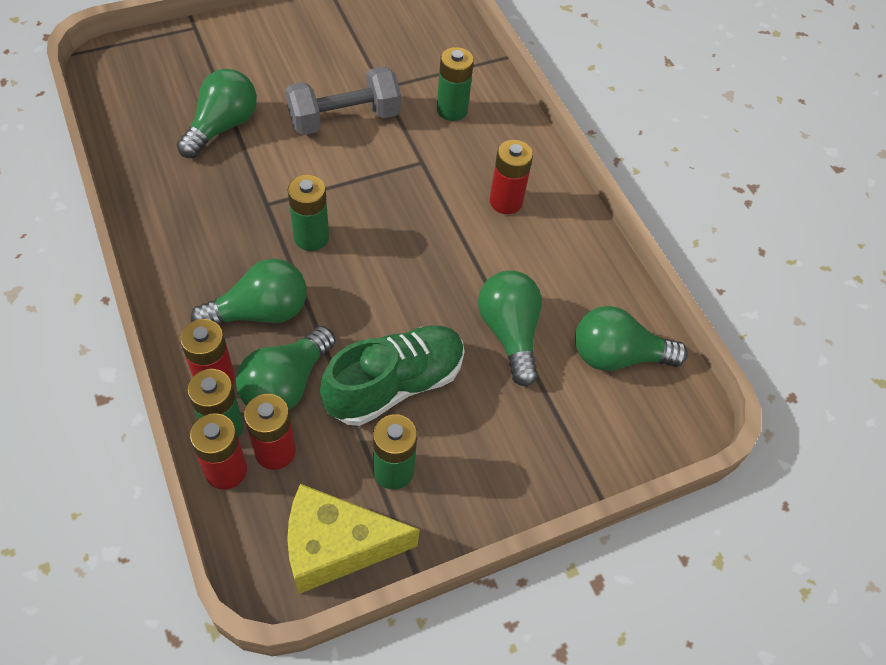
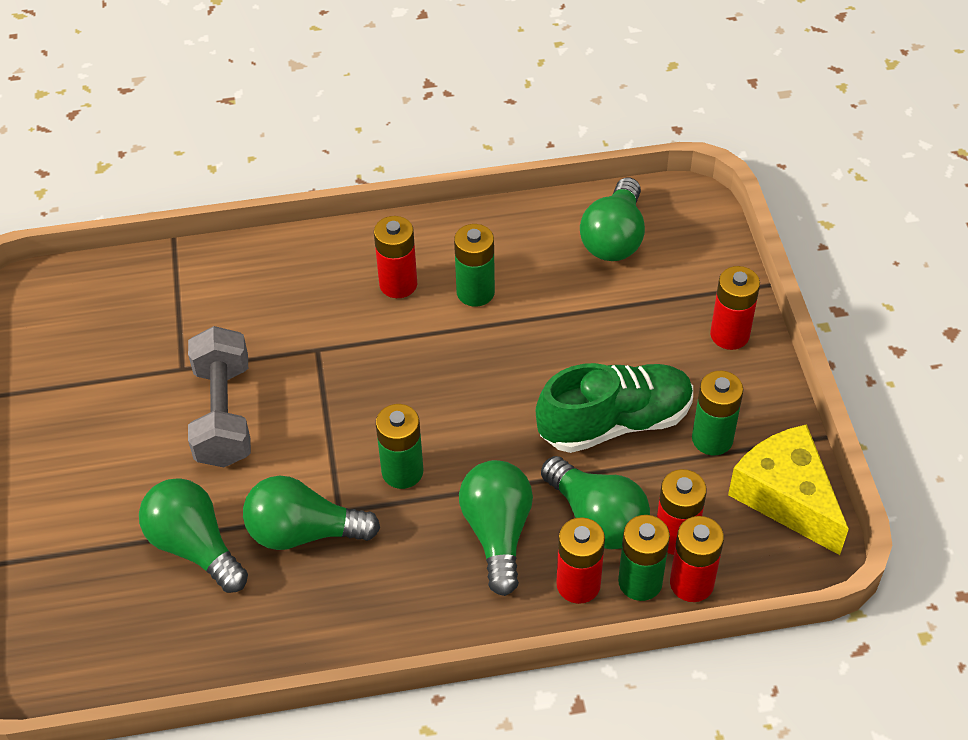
camera: 70 degrees left, 5 degrees down
(336, 546) = (786, 497): yellow cheese -> yellow cheese turned 135 degrees clockwise
(395, 385) = (615, 422): green shoe -> green shoe turned 90 degrees clockwise
(452, 110) = (244, 306): green battery -> green battery (475, 292)
(509, 333) = (571, 316): green light bulb -> green light bulb (304, 532)
(527, 473) = (729, 334): none -> red battery

